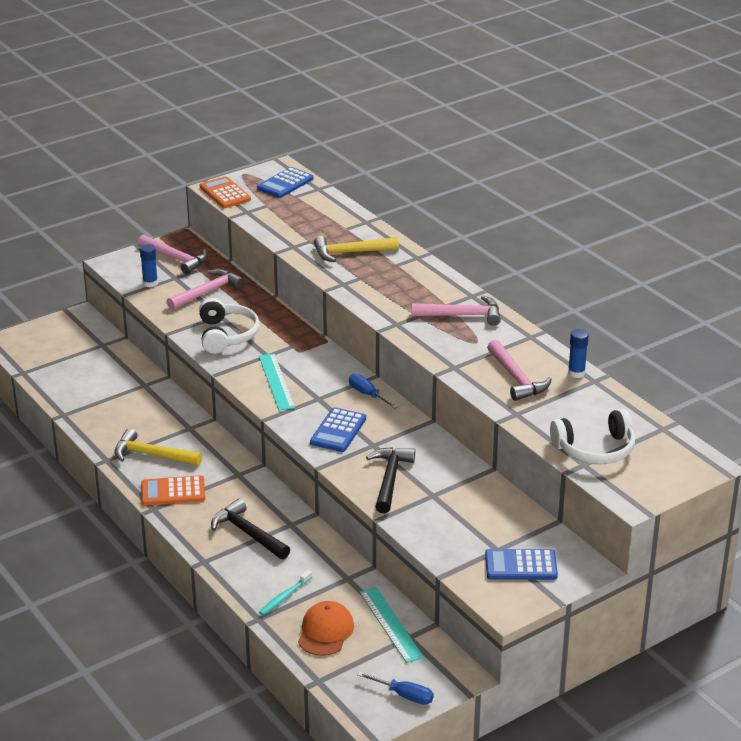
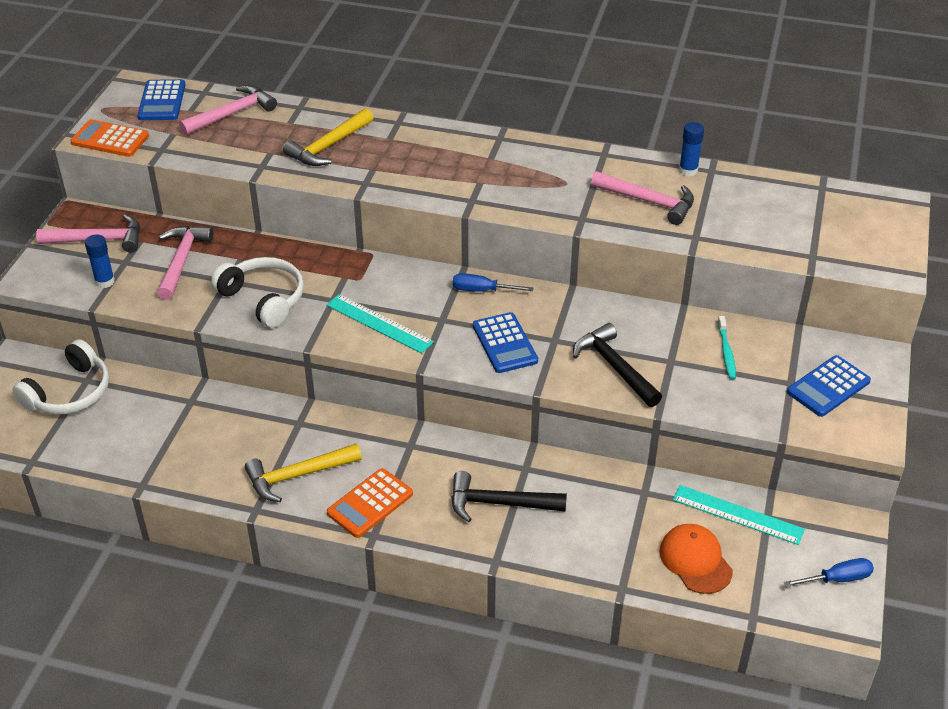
camera: 40 degrees left, 10 degrees up
(284, 597) = (615, 549): turquoise toothbrush -> turquoise toothbrush (726, 352)
(462, 315) = (518, 162): pink hammer -> pink hammer (232, 114)
(595, 449) = (801, 236): white headphones -> white headphones (69, 392)

